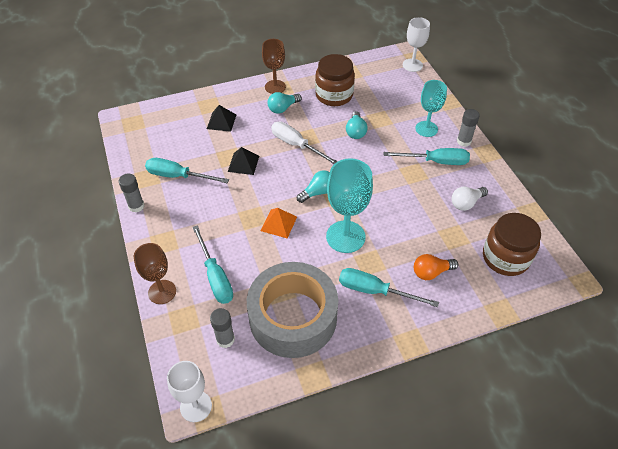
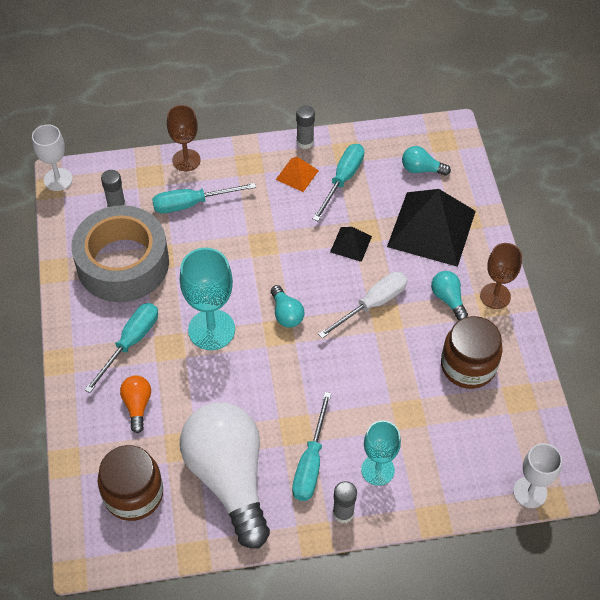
camera: 100 degrees right, 5 degrees up
(221, 121) = (431, 228): black pyramid -> black pyramid, size x2.20
(278, 223) = (247, 267): orange pyramid -> orange pyramid (297, 174)
(355, 131) = (387, 377): turquoise light bulb -> turquoise light bulb (421, 169)
(466, 203) = (229, 477): white light bulb -> white light bulb, size x2.46

